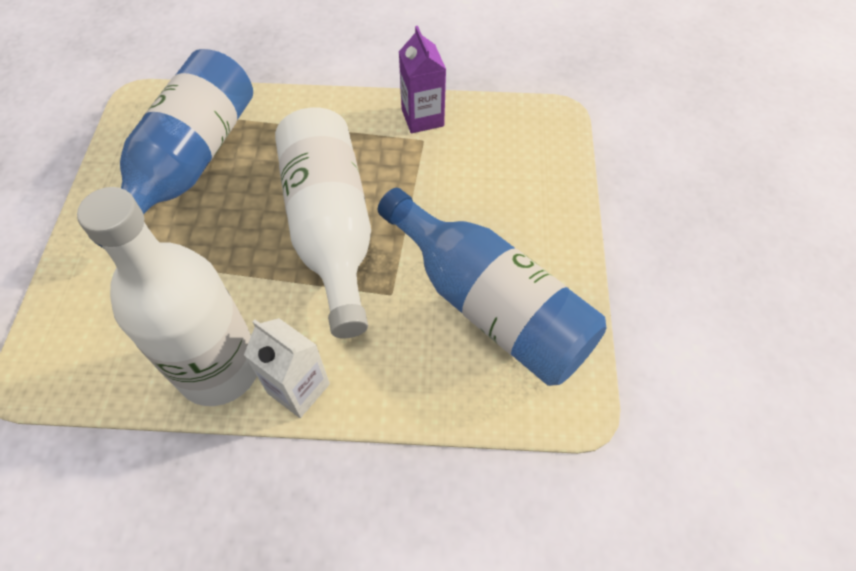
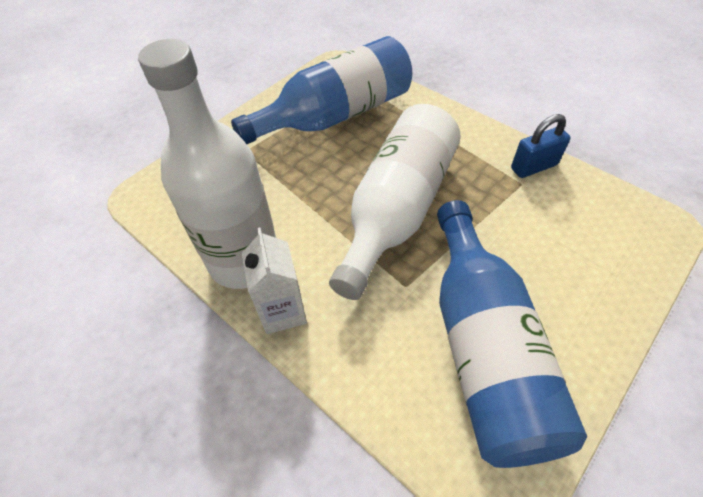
camera: 40 degrees right, 5 degrees down
(422, 118) = (533, 167): purple carton -> blue padlock

